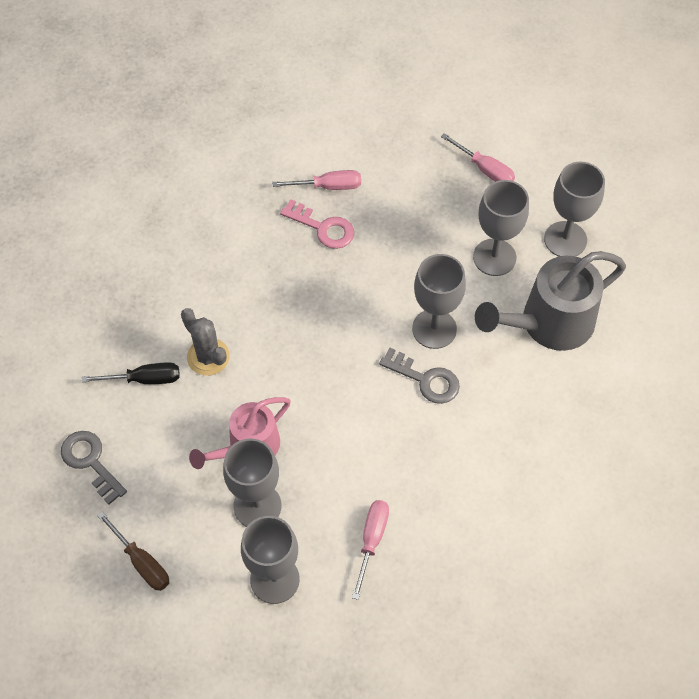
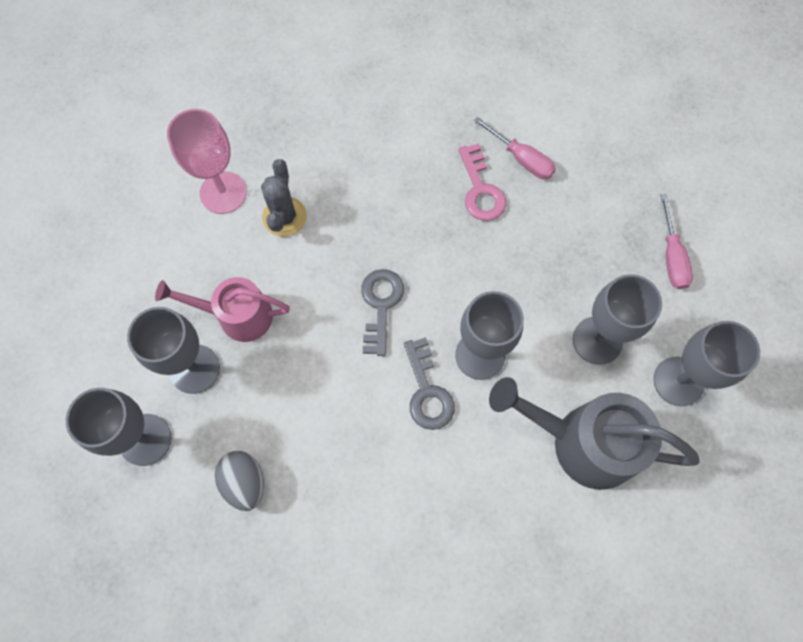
camera: 45 degrees right, 10 degrees up
(90, 462) = (122, 222): grey key -> grey key (381, 305)
(142, 562) = (74, 332): brown screwdriver -> none
(145, 379) = (223, 193): black screwdriver -> pink goblet
(371, 540) = (245, 482): pink screwdriver -> grey egg

